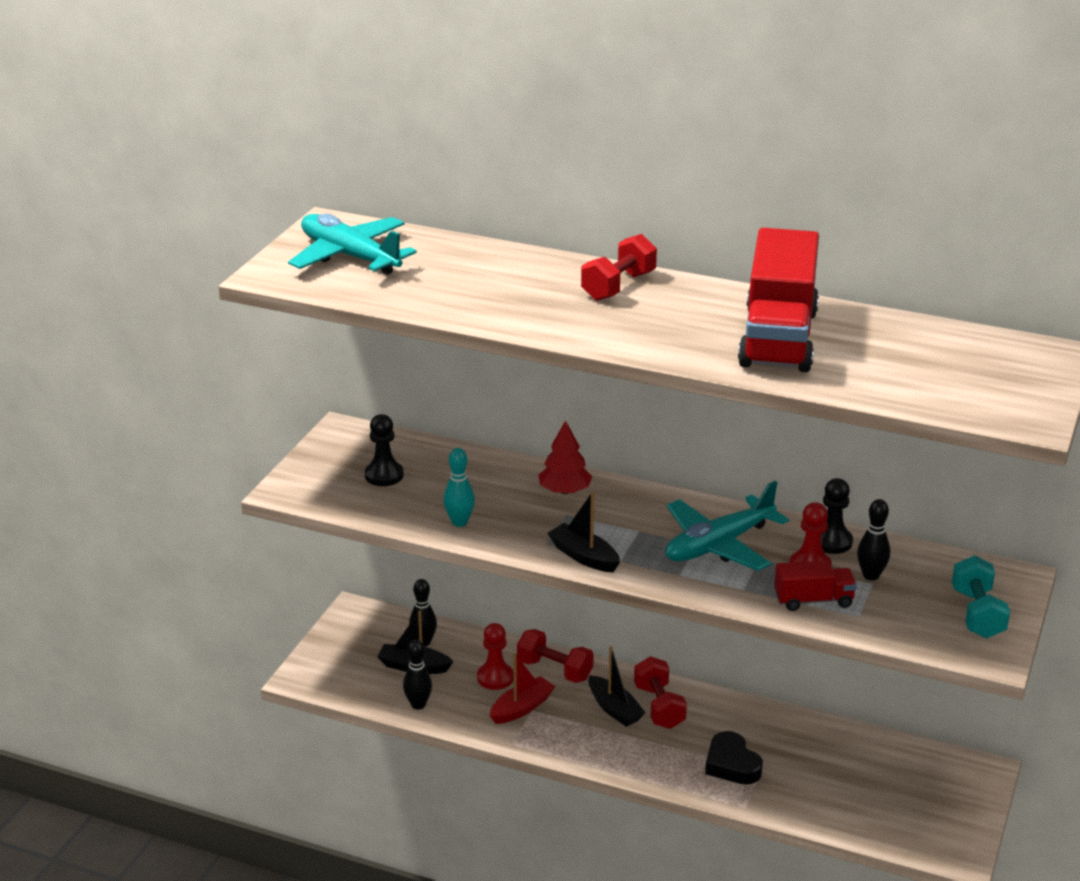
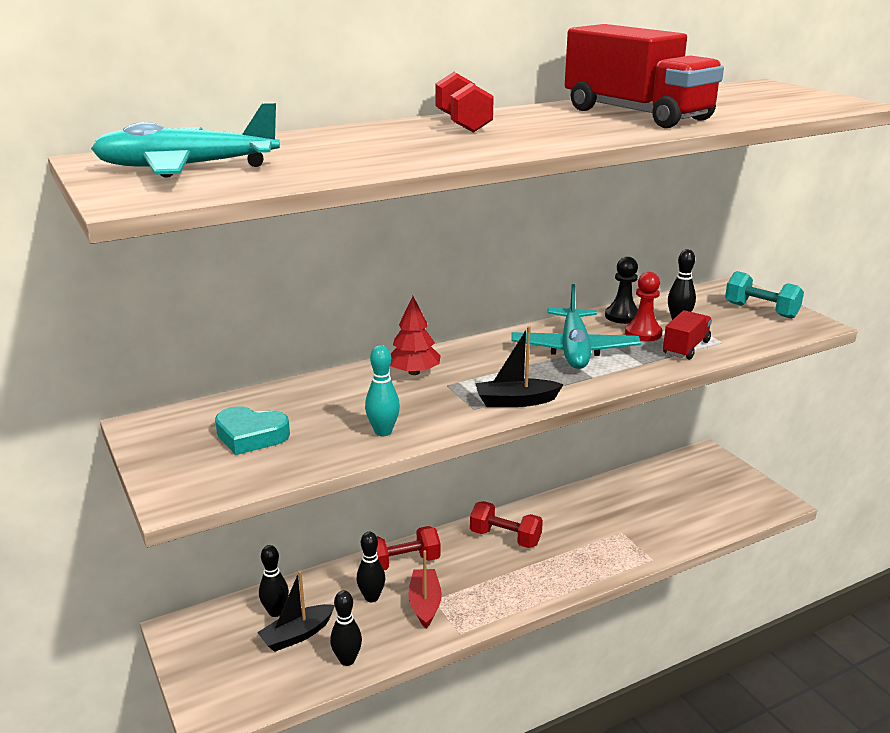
camera: 50 degrees left, 5 degrees down
(384, 475) = (251, 436): black pawn -> turquoise heart
(495, 677) = (371, 597): red pawn -> black bowling pin
(614, 709) = (482, 559): black boat -> none
(732, 764) = (602, 540): black heart -> none

